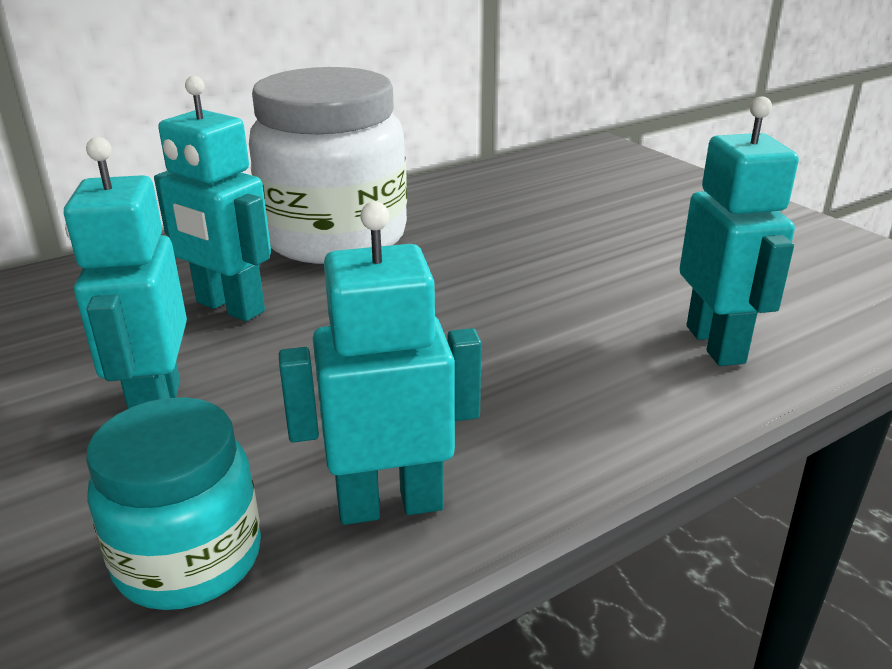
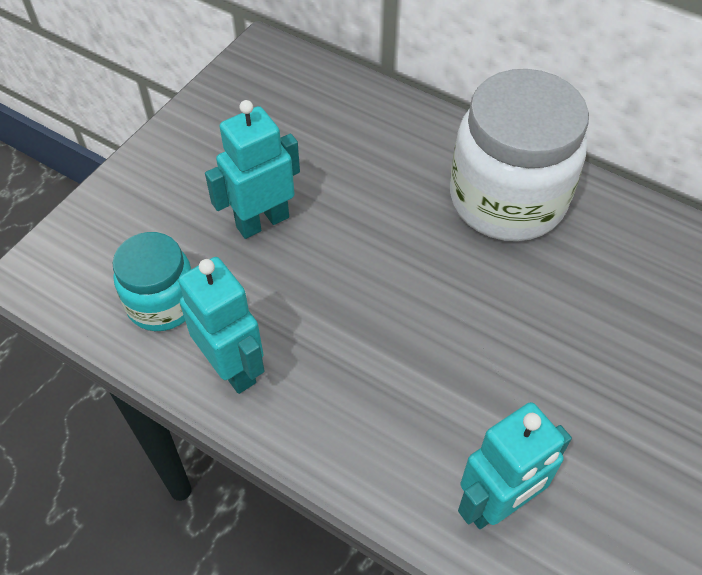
camera: 65 degrees right, 25 degrees up
(229, 307) = (376, 195): turquoise robot -> none

